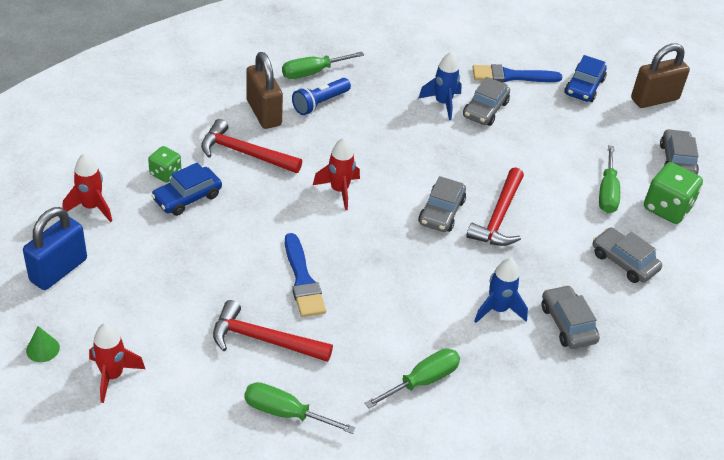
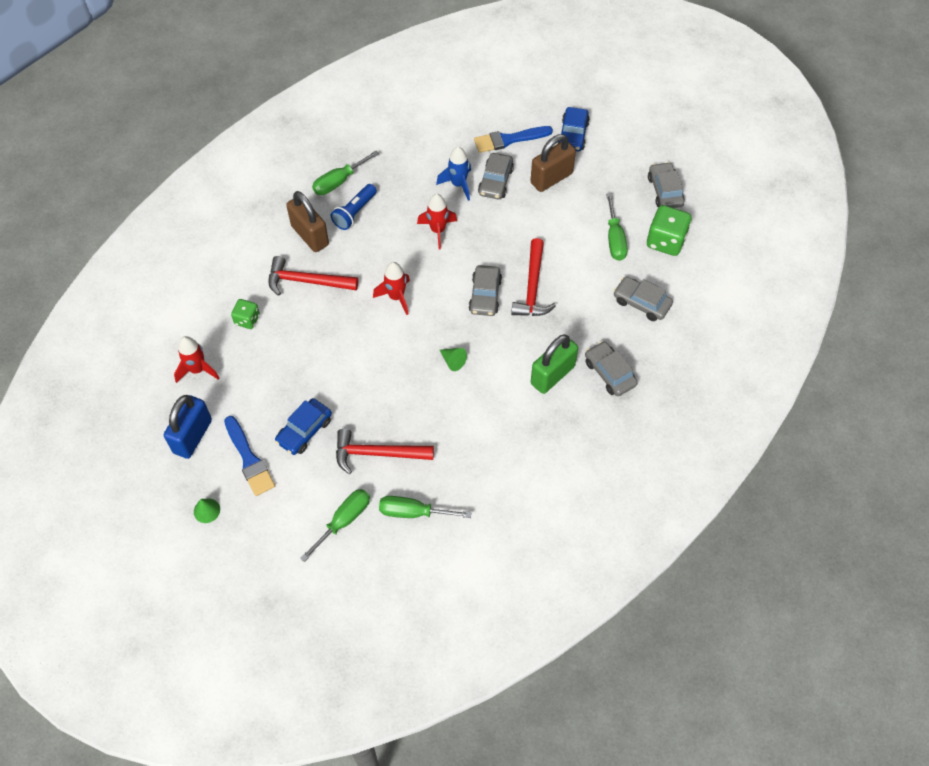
camera: 10 degrees left, 15 degrees up
(112, 376) = (270, 518): red rocket -> red rocket (438, 230)
(187, 197) = (273, 338): blue car -> blue car (304, 431)
(303, 280) = (391, 391): blue brush -> blue brush (249, 459)
(384, 267) = (453, 361): none -> green cone
(422, 381) = (510, 455): green screwdriver -> green screwdriver (344, 521)
(498, 309) = (552, 375): blue rocket -> green padlock
(654, 99) = (634, 132): brown padlock -> brown padlock (551, 178)

